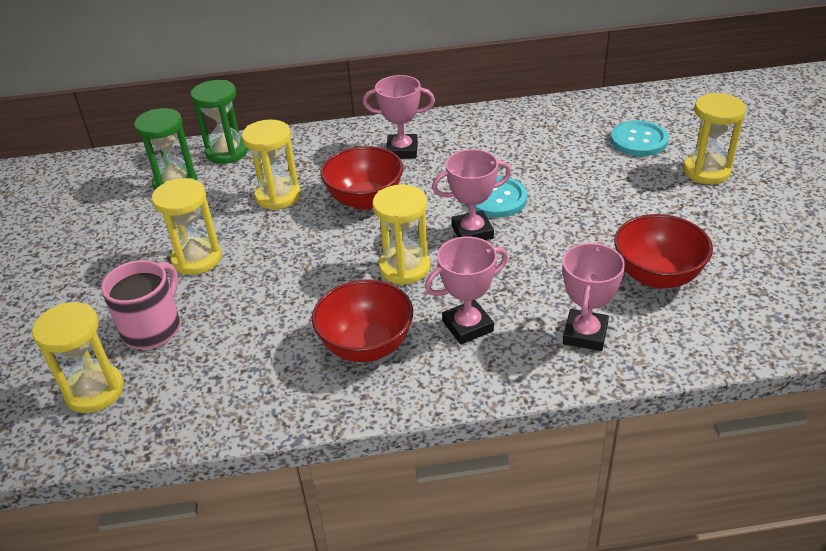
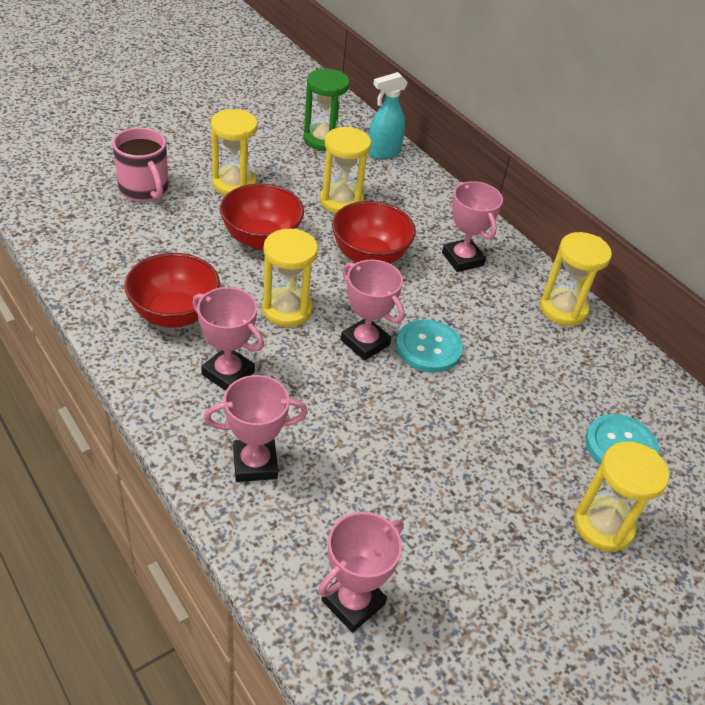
camera: 55 degrees right, 5 degrees up
(95, 391) = (69, 186): yellow hourglass -> yellow hourglass (563, 309)
(153, 328) = (144, 190): pink mug -> pink mug turned 60 degrees clockwise
(227, 152) = (383, 153): green hourglass -> turquoise spray bottle
(657, 276) = (375, 508): red bowl -> red bowl (261, 239)
(744, 313) = (353, 602): none -> pink trophy

